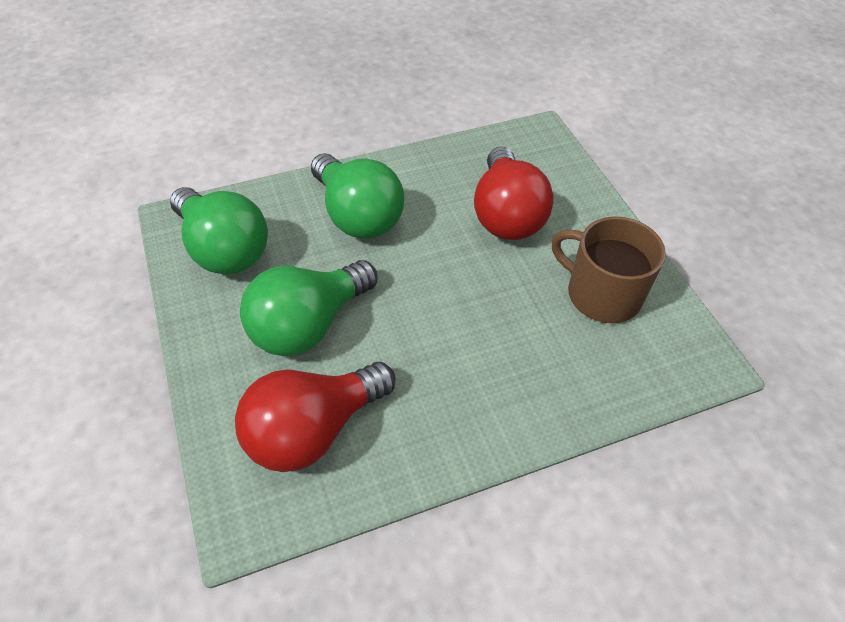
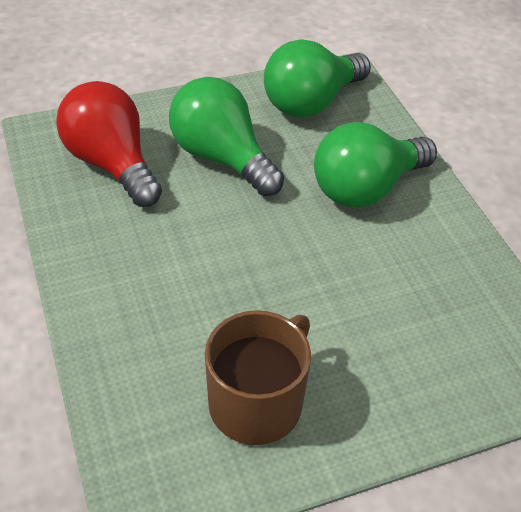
camera: 90 degrees right, 5 degrees down
(506, 215) = (384, 318): red light bulb -> none

